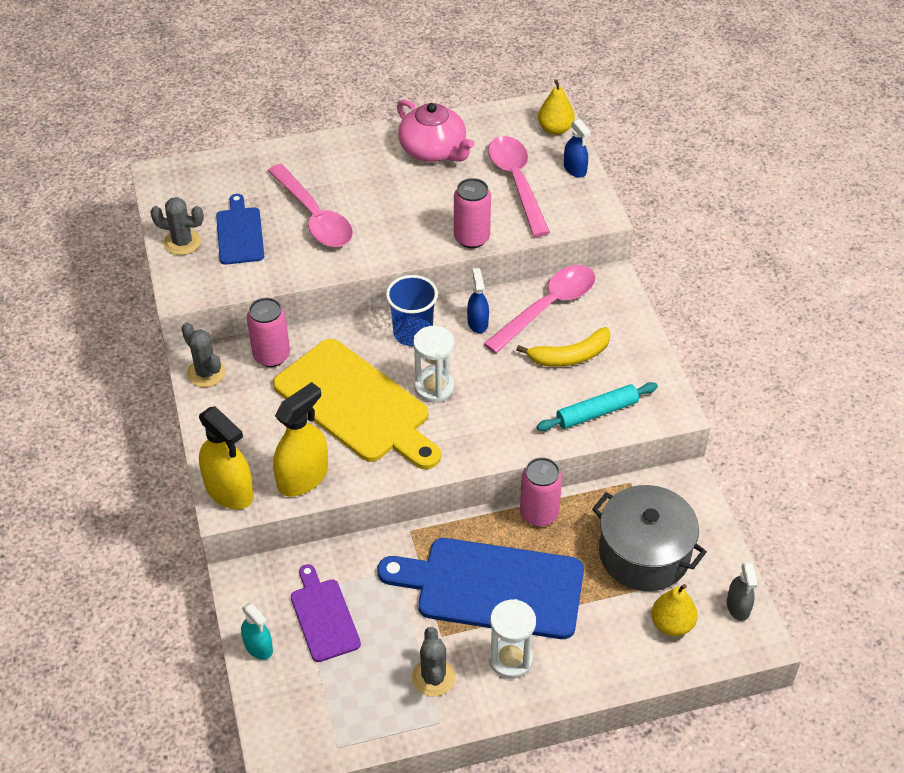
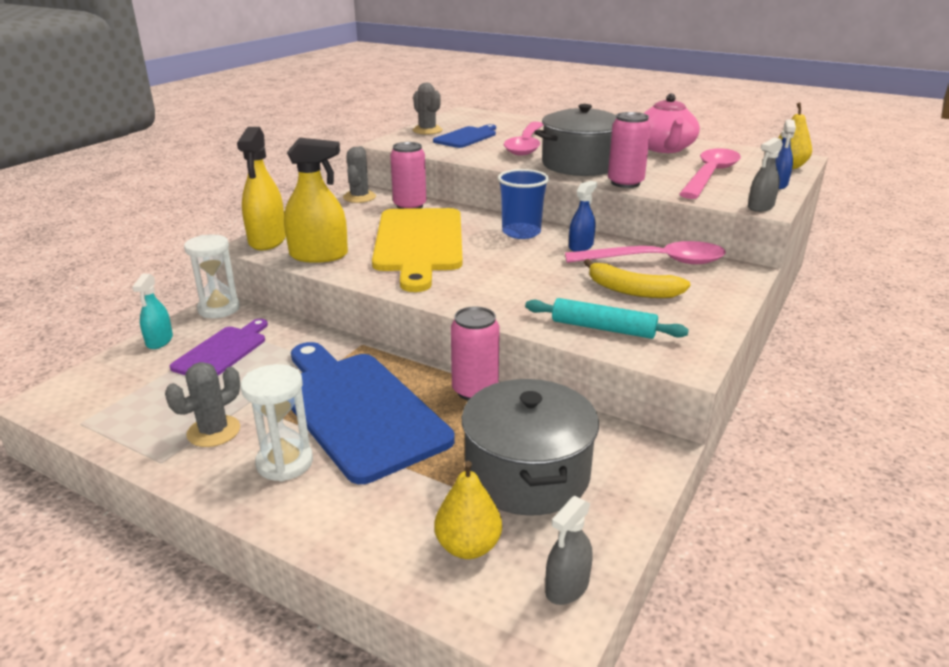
camera: 45 degrees right, 20 degrees down
(403, 226) = (580, 165): none -> grey pot
(434, 387) = (488, 259): white hourglass -> white hourglass (219, 309)
(597, 216) = (760, 207): none -> grey spray bottle

